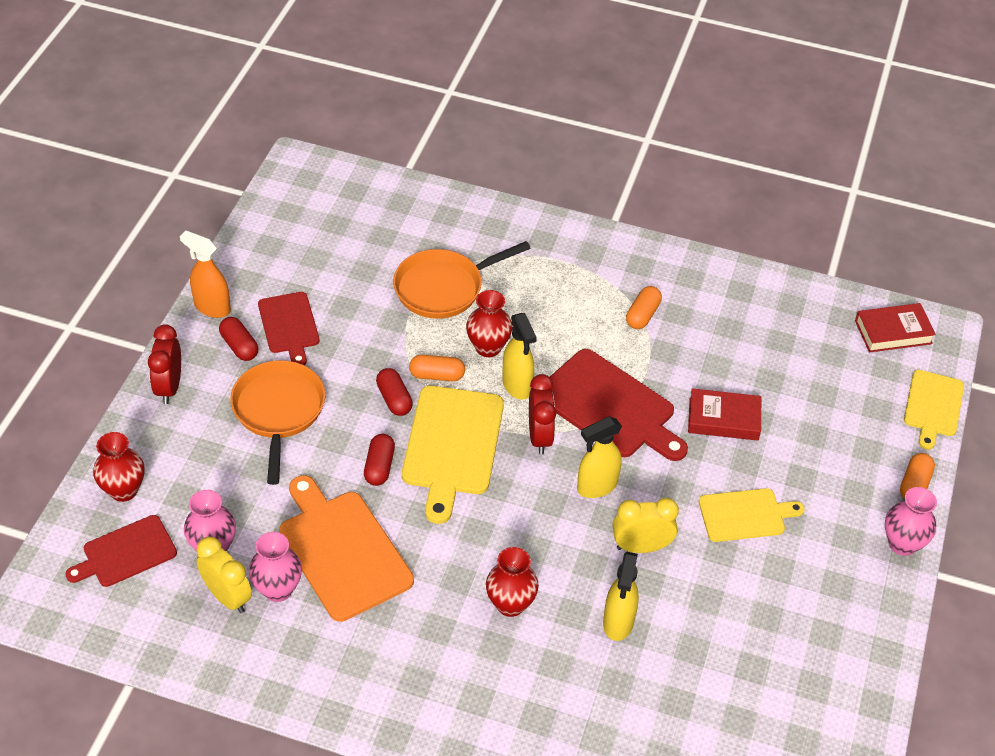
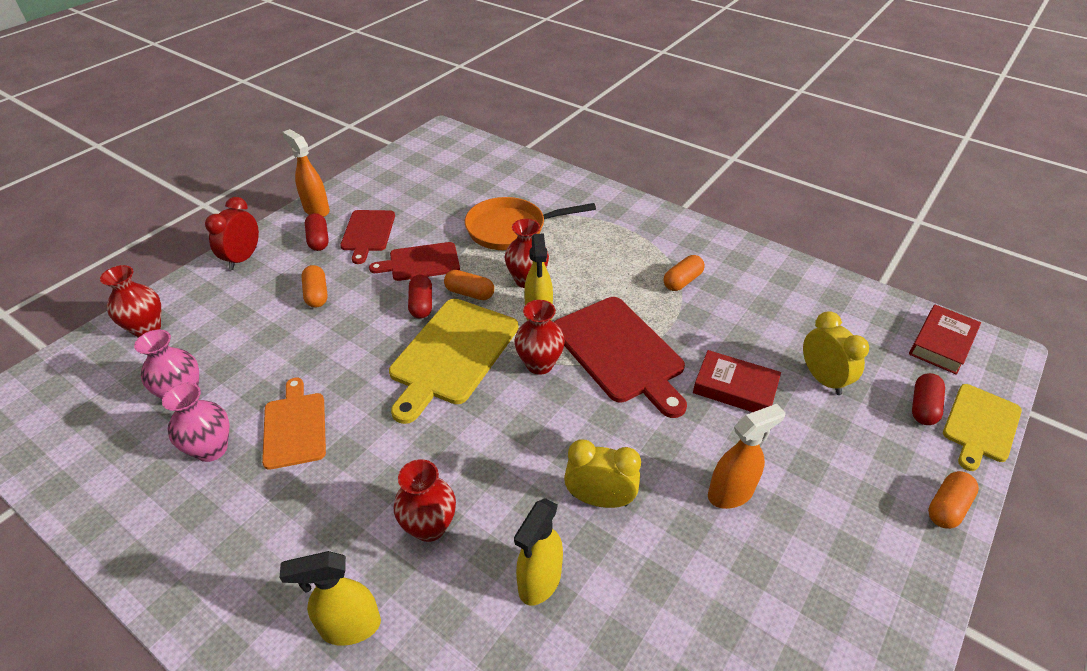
camera: 20 degrees right, 5 degrees down
(126, 553) = (107, 381): red cutting board -> red cutting board (421, 262)
(227, 597) = (162, 444): yellow clock -> yellow clock (822, 379)
(278, 412) = (317, 294): orange pan -> orange capsule
(342, 551) = (295, 427): orange cutting board -> orange cutting board, size x0.61
(379, 467) = (375, 358): red capsule -> red capsule (923, 407)
(539, 437) = (539, 364): red clock -> red vase
(596, 486) = (576, 424): yellow spray bottle -> yellow spray bottle (350, 627)
(745, 515) = (731, 493): yellow cutting board -> orange spray bottle
(893, 332) = (942, 343): red book -> red book turned 60 degrees counterclockwise
(902, 544) = (922, 576): pink vase -> none

